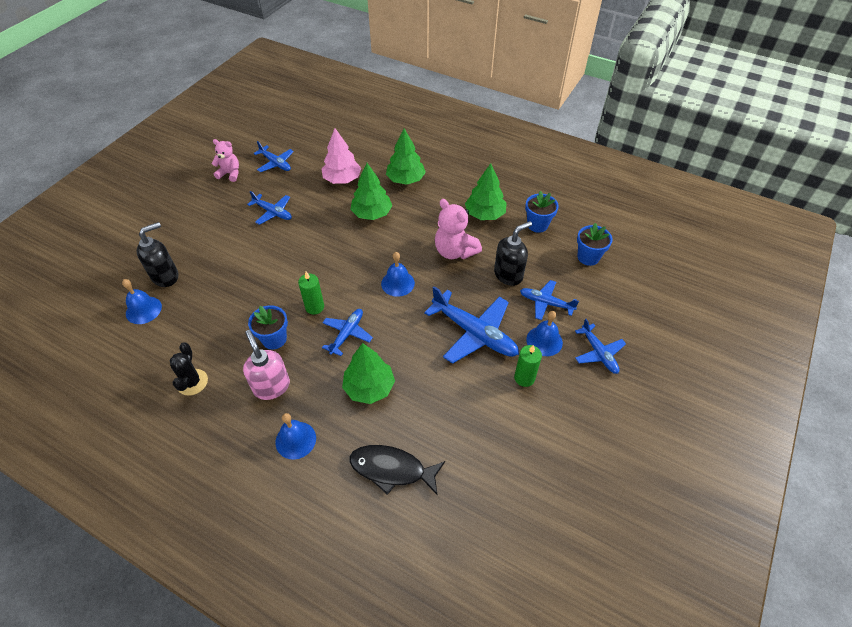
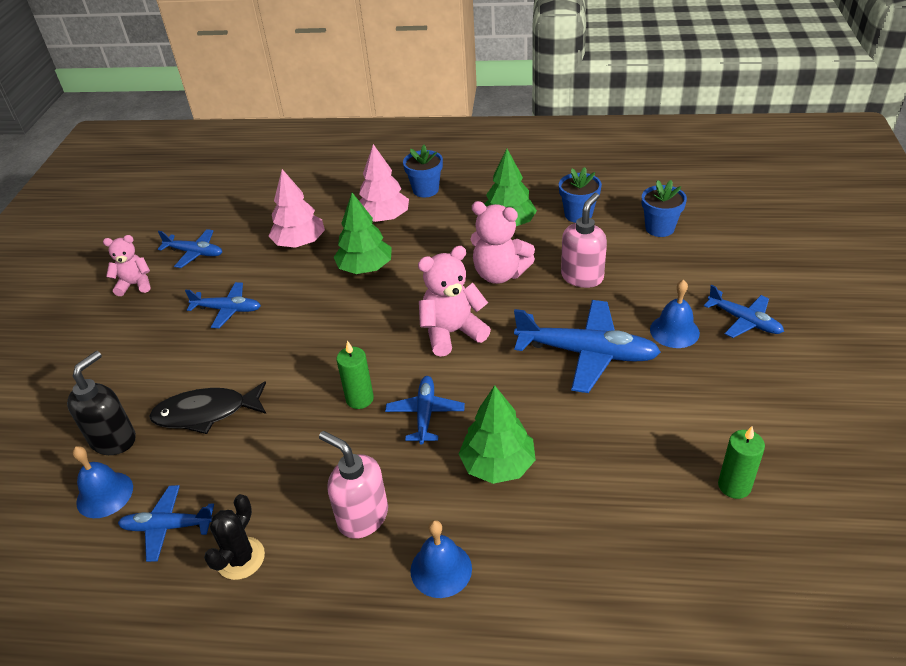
camera: 20 degrees left, 10 degrees down
(192, 382) = (240, 558): black cactus -> black cactus turned 45 degrees clockwise
(274, 339) = (328, 457): blue flower pot -> blue flower pot (425, 190)
(392, 469) = (594, 549): black fish -> black fish (206, 413)
(397, 283) = (452, 333): blue bell -> pink teddy bear
(405, 179) = (384, 218): green tree -> pink tree
(508, 275) = (582, 277): black soap dispenser -> pink soap dispenser
(524, 378) = (681, 379): green candle -> green candle (734, 486)
(546, 303) = (647, 291): blue plane -> blue plane (168, 527)

